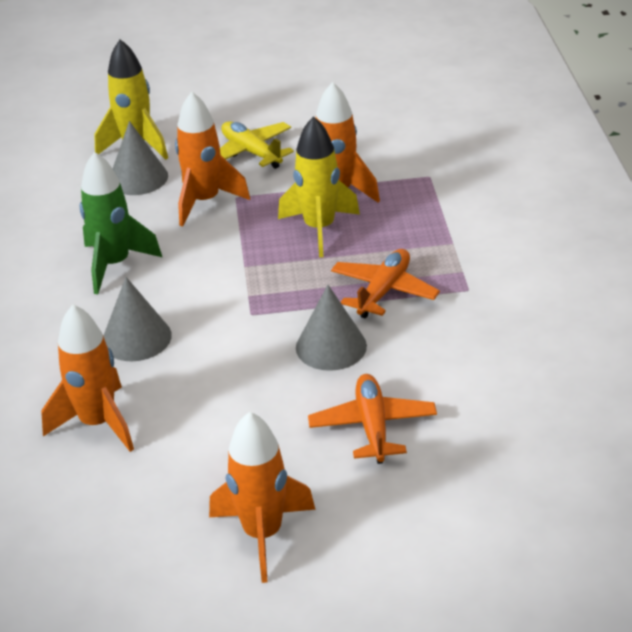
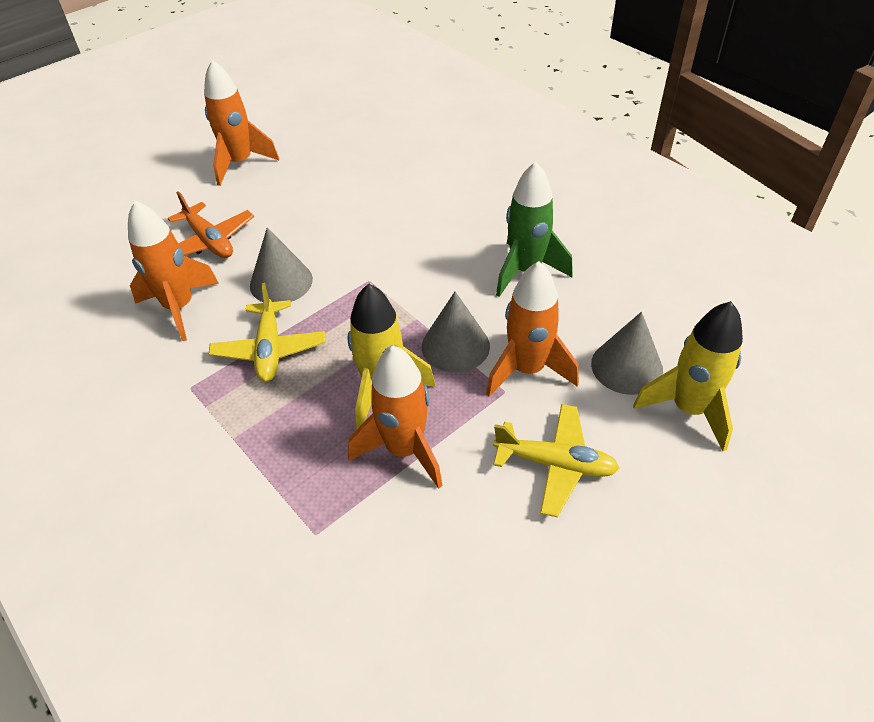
camera: 145 degrees right, 10 degrees up
(98, 423) = (398, 171): orange rocket -> orange rocket (179, 307)
(136, 338) = (436, 226): grey cone -> grey cone (455, 346)
(384, 291) = (269, 349): orange plane -> yellow plane

